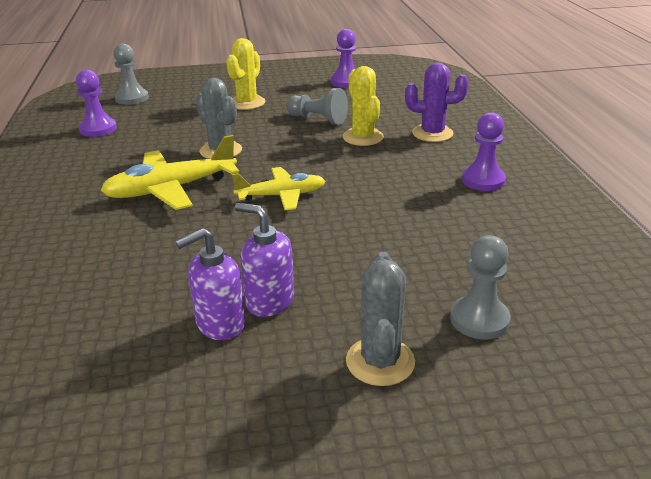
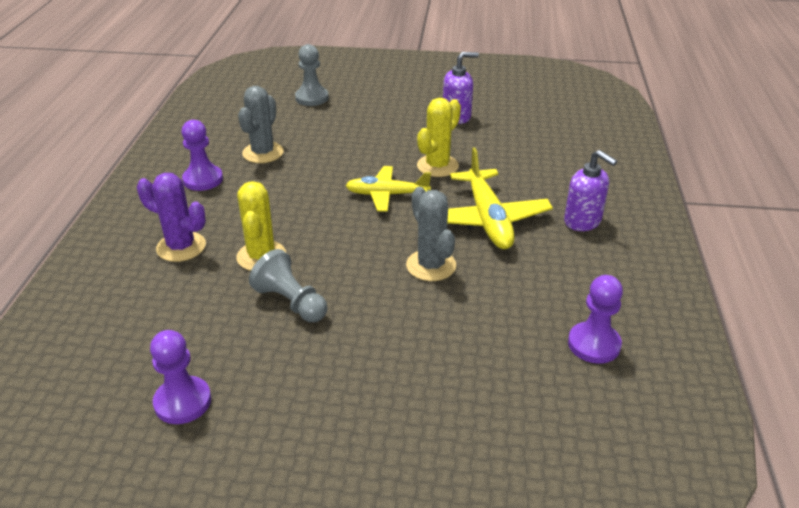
camera: 165 degrees left, 5 degrees up
(132, 98) = (561, 431): grey pawn -> none
(171, 189) = (488, 220): yellow plane -> yellow plane turned 90 degrees clockwise
(247, 103) = (371, 368): yellow cactus -> yellow cactus (437, 166)
(269, 301) = (424, 122): purple soap dispenser -> purple soap dispenser (583, 221)
(380, 361) = (377, 91): grey cactus -> grey cactus (263, 153)

